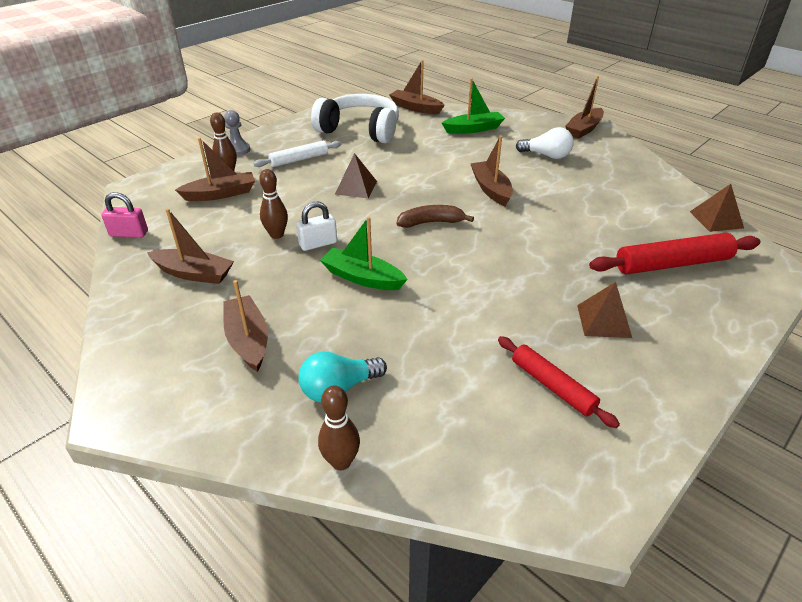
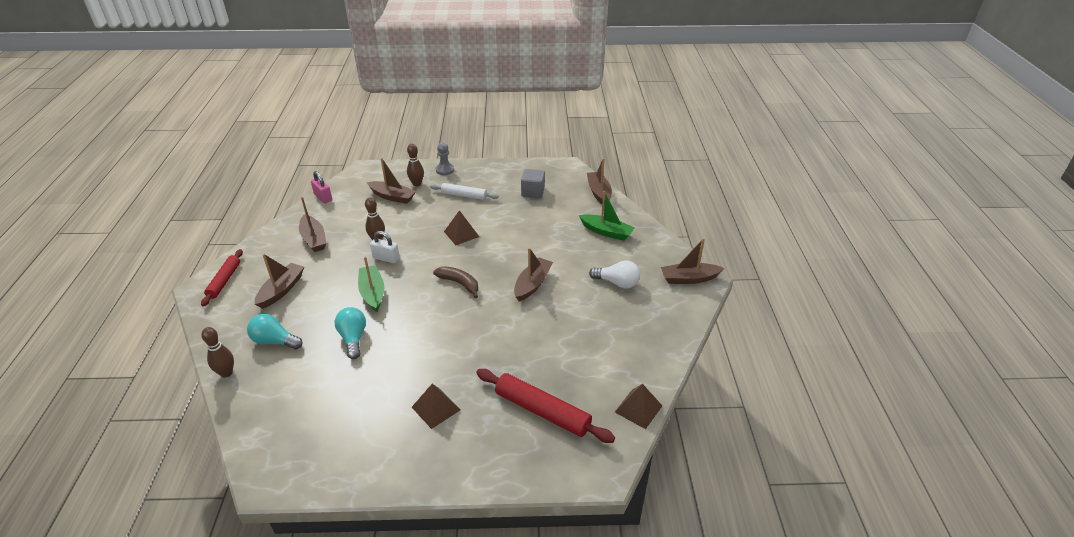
camera: 45 degrees right, 0 degrees up
(360, 130) = (533, 192): white headphones -> grey cube
(421, 325) = (353, 338): none -> turquoise light bulb
(546, 155) = (617, 283): white light bulb -> white light bulb turned 45 degrees counterclockwise
(552, 386) = (350, 416): red rolling pin -> red rolling pin (224, 281)

